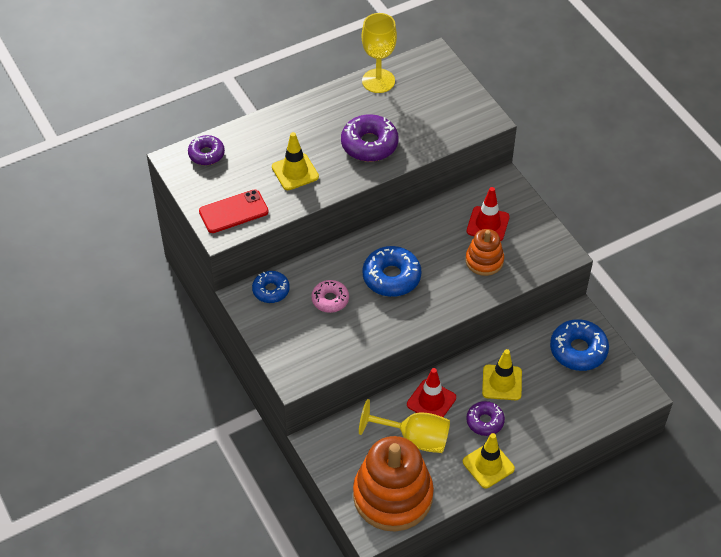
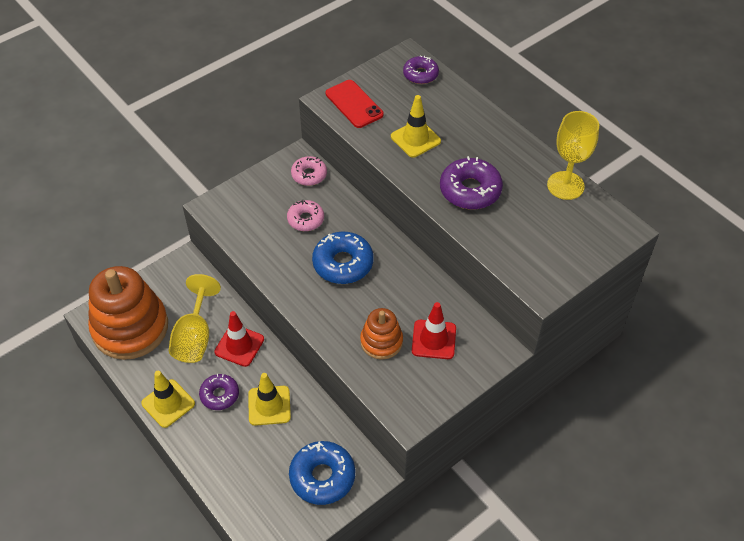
camera: 80 degrees right, 0 degrees up
(271, 290) = (309, 175): blue donut -> pink donut

